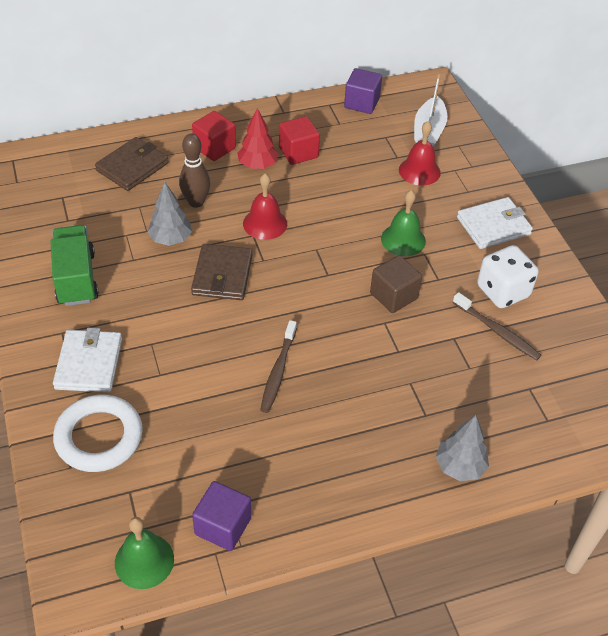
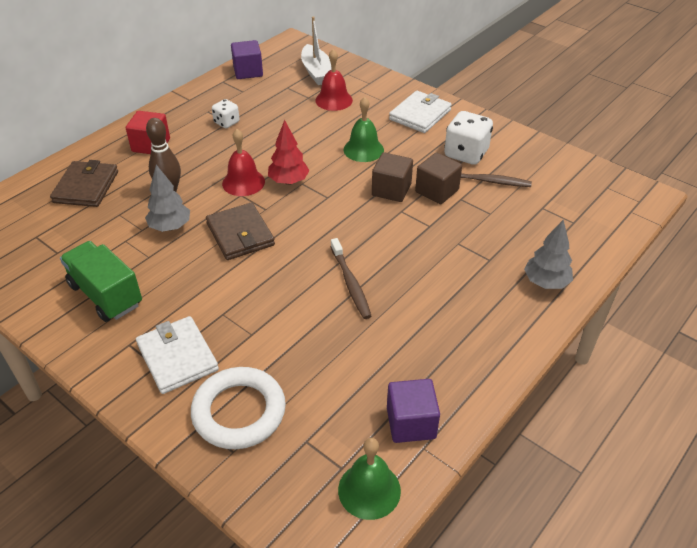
camera: 30 degrees left, 5 degrees down
(257, 165) = (200, 144): red tree -> red tree (289, 181)
(298, 152) = (226, 122): red cube -> white dice
(437, 318) = (437, 191): none -> brown cube

